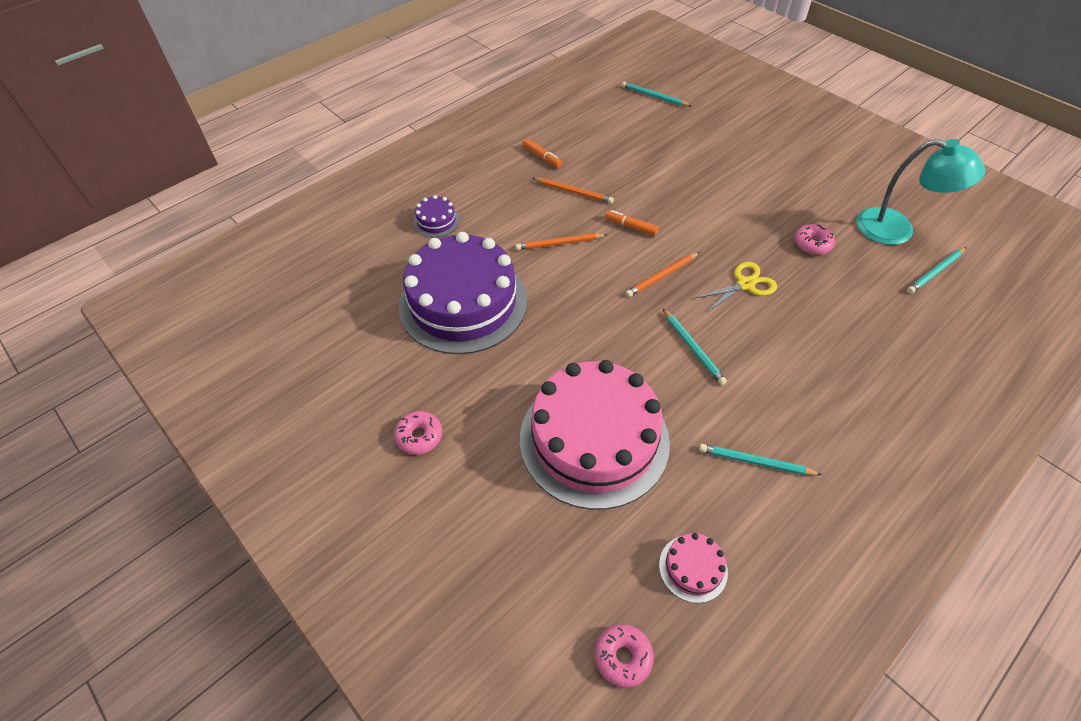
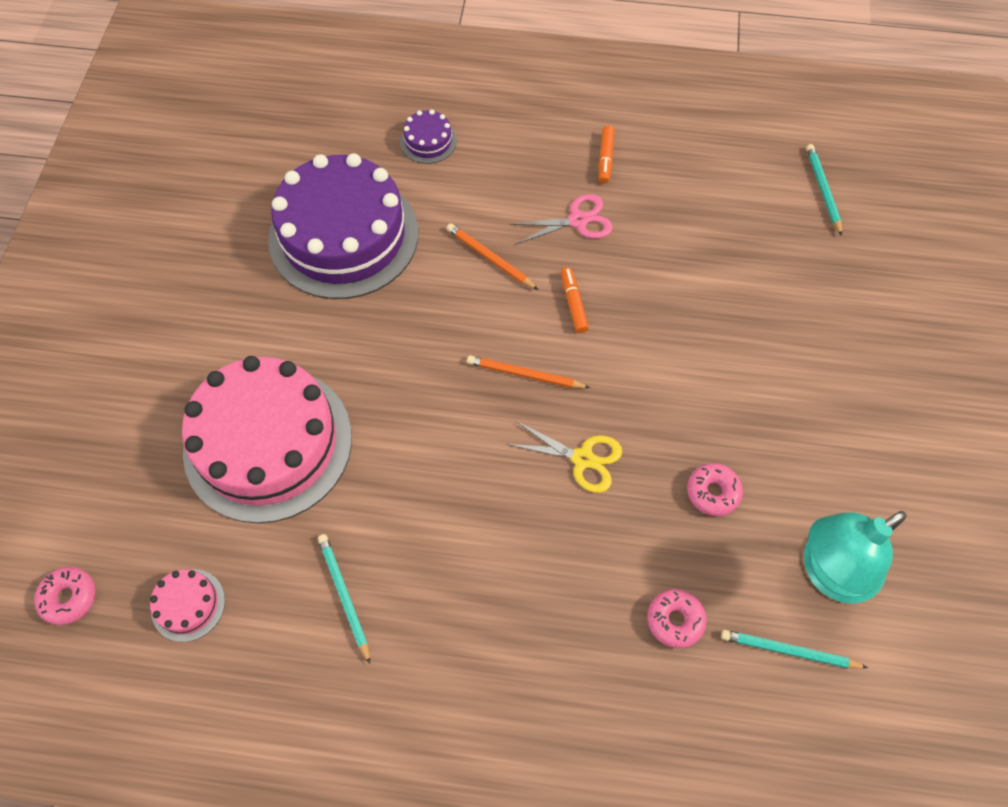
camera: 50 degrees right, 10 degrees up
(419, 436) = (172, 310): pink donut -> pink donut (675, 620)
(573, 192) = (578, 221): orange pencil -> pink scissors
(692, 348) = (447, 460): turquoise pencil -> none
(896, 230) = (829, 573): turquoise lamp -> turquoise lamp turned 75 degrees clockwise

